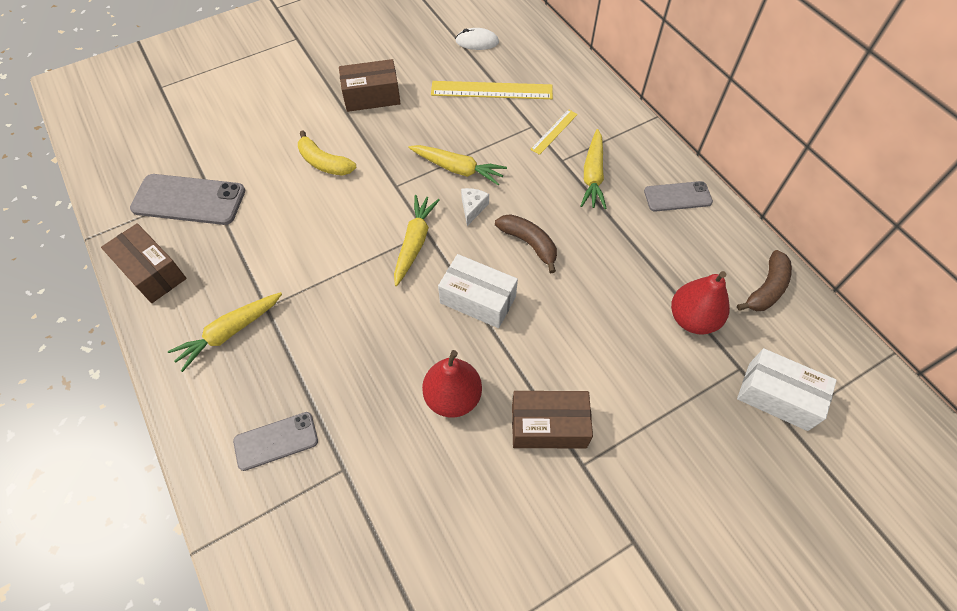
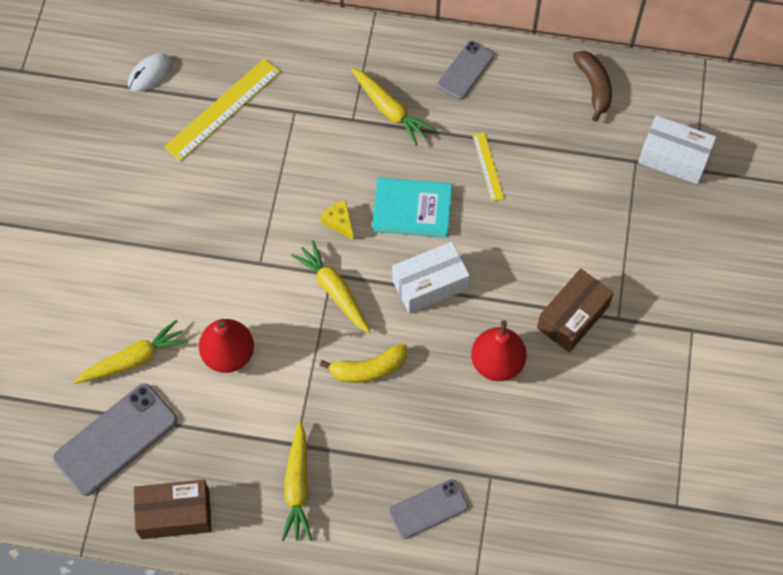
camera: 50 degrees left, 5 degrees up
(276, 441) = (428, 509): grey phone -> grey phone turned 45 degrees clockwise
(324, 163) = (178, 301): yellow banana -> yellow banana (368, 369)
(372, 96) = (133, 209): brown box -> none
(457, 169) = (287, 203): yellow carrot -> yellow carrot (134, 359)
(472, 208) = (339, 222): white cheese -> yellow cheese
(529, 243) = (412, 209): brown banana -> turquoise book
(554, 131) = (317, 100): yellow ruler -> yellow ruler (488, 166)
(692, 319) = (574, 156): red pear -> red pear (228, 354)
(777, 396) = (673, 158): white box -> white box turned 45 degrees clockwise

